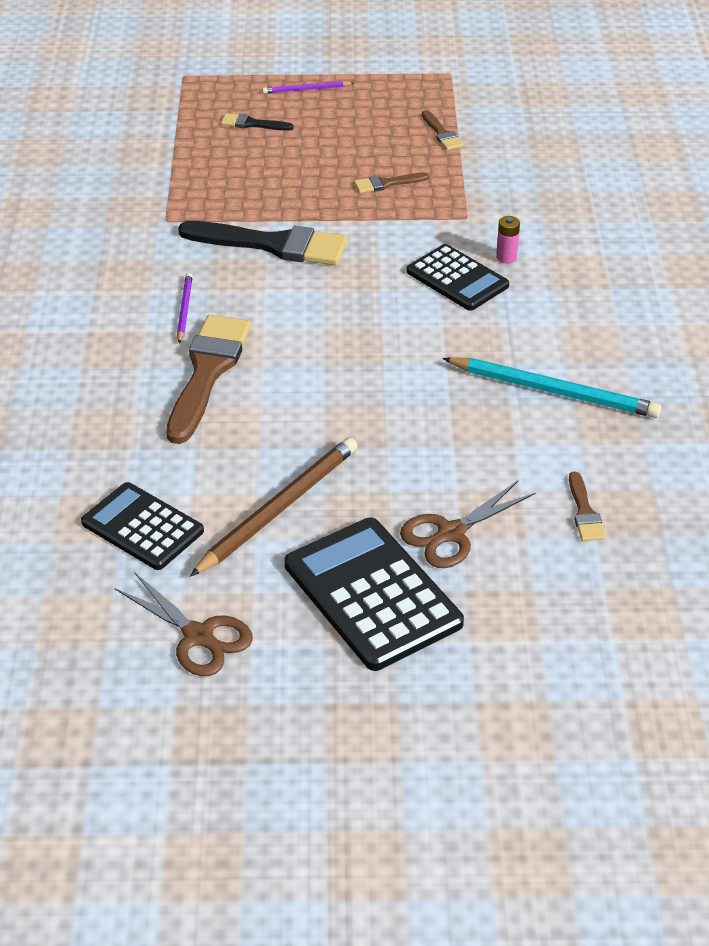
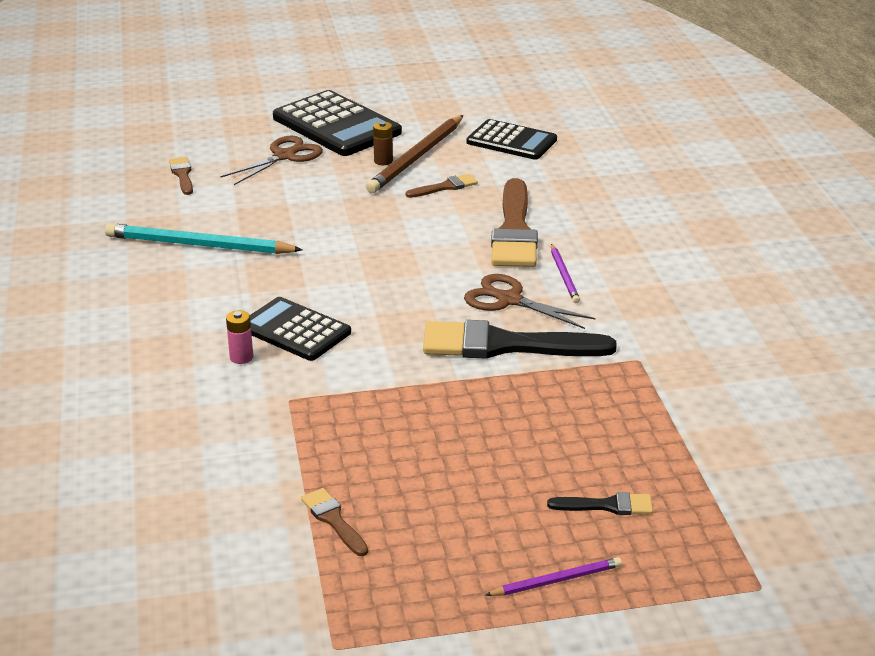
camera: 170 degrees right, 10 degrees down
(198, 636) = (445, 101): brown scissors -> brown scissors (509, 300)
(323, 507) = (383, 161): none -> brown battery
(387, 183) = (394, 433): brown brush -> brown brush (445, 187)

